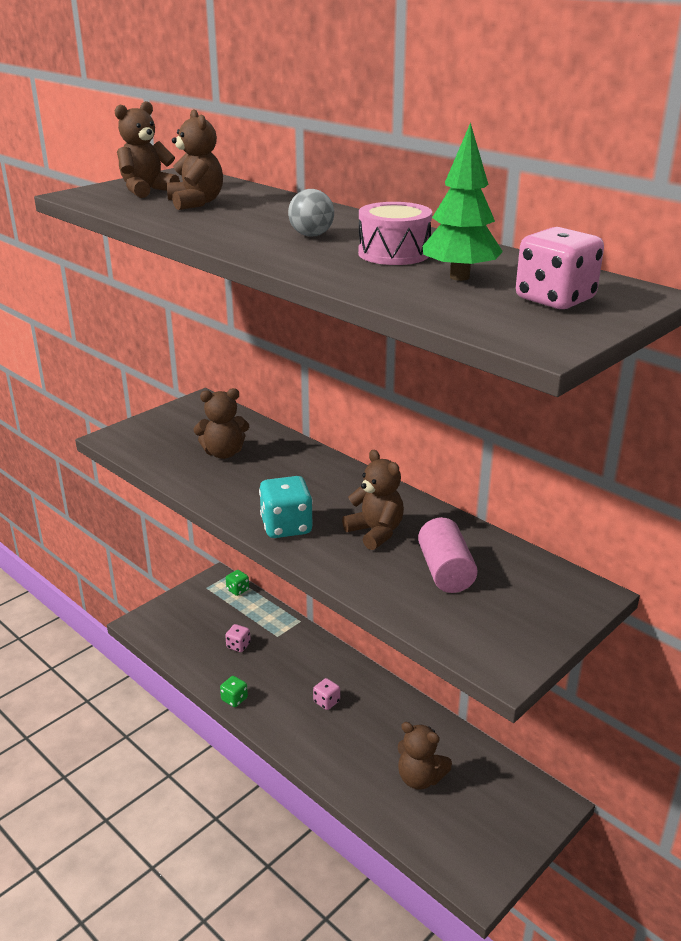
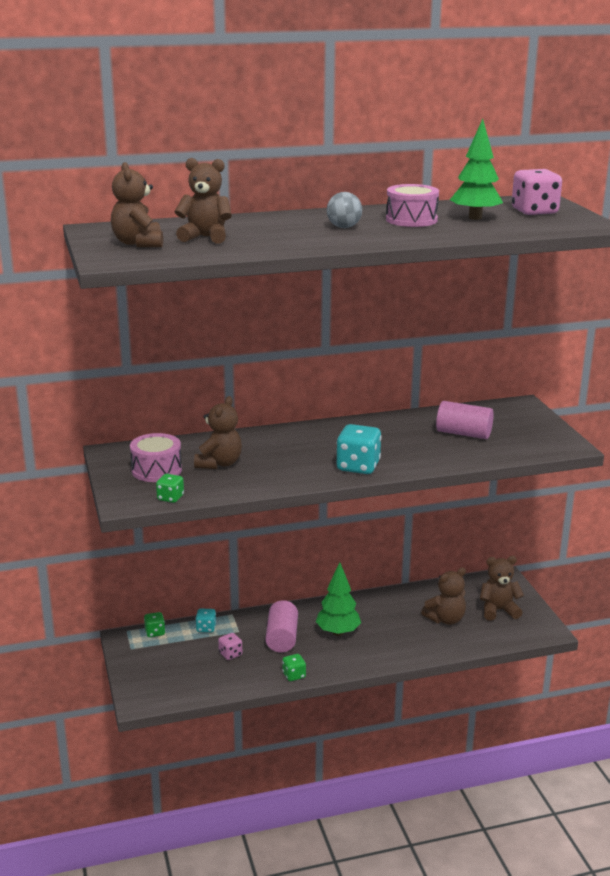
camera: 60 degrees left, 5 degrees down
(136, 453) = (170, 498): none -> green dice
(184, 430) = (156, 470): none -> pink drum
(266, 615) = (206, 628): none -> turquoise dice
(287, 667) = (282, 638): none -> pink cylinder
(326, 702) = (338, 632): pink dice -> green tree
(375, 532) = (397, 441): brown teddy bear -> brown teddy bear (498, 610)

